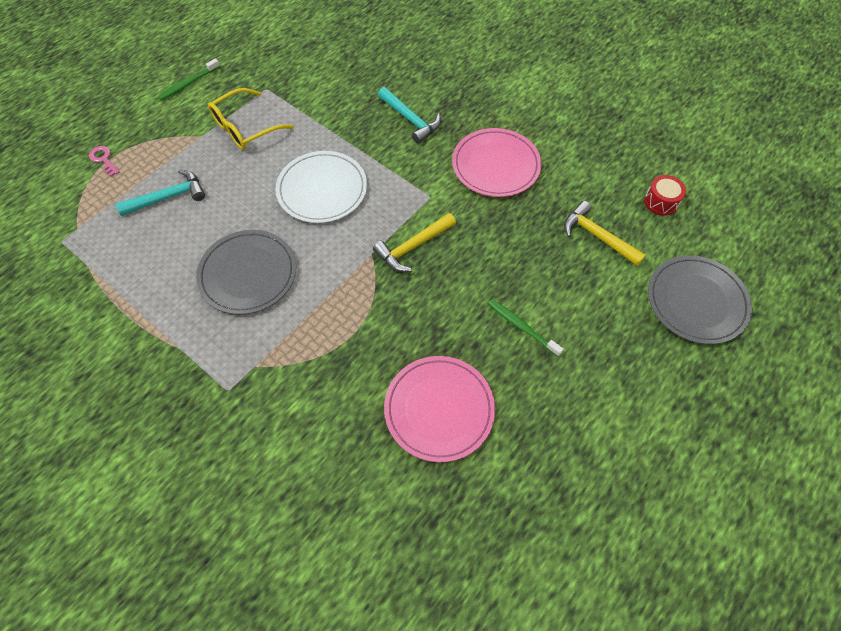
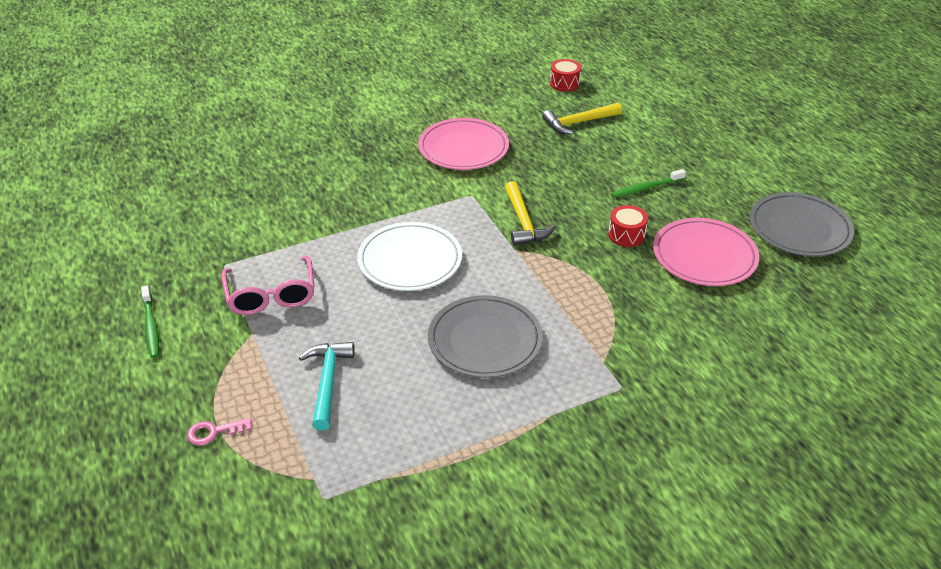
camera: 65 degrees left, 20 degrees down
(245, 128) = (271, 295): yellow glasses -> pink glasses
(410, 120) = (364, 179): turquoise hammer -> none
(437, 332) = (626, 235): none -> red drum
(696, 301) = (667, 101): grey plate -> grey plate (799, 228)

